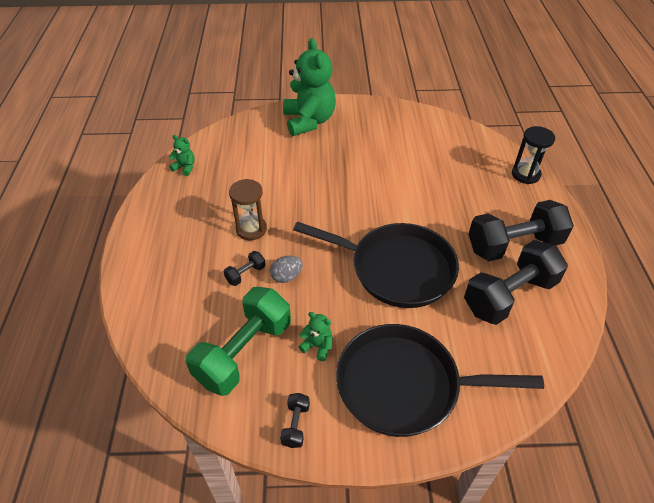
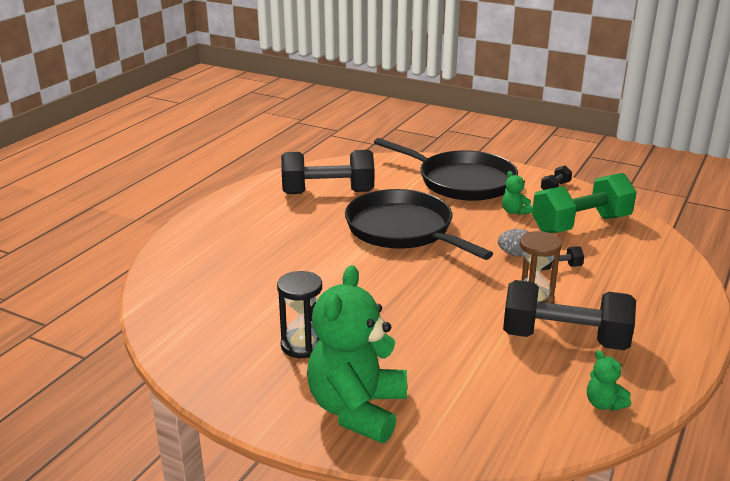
camera: 150 degrees left, 20 degrees down
(514, 245) = (277, 213): black dumbbell -> black dumbbell (564, 339)
(525, 174) = (173, 252): black hourglass -> black hourglass (302, 345)

